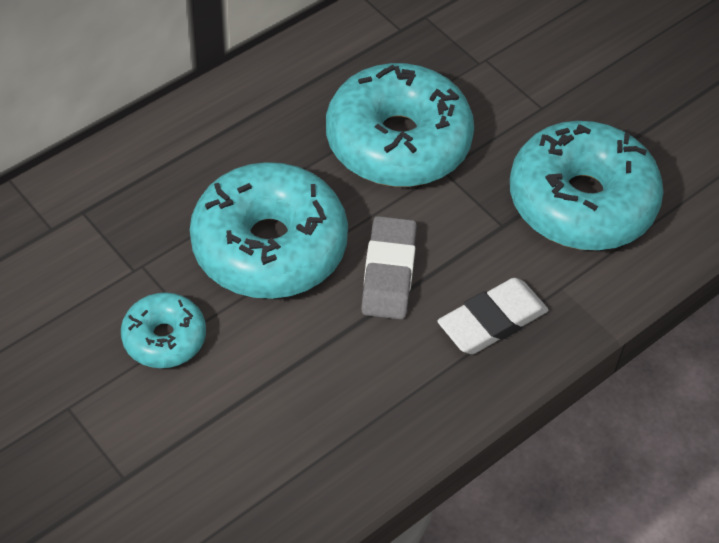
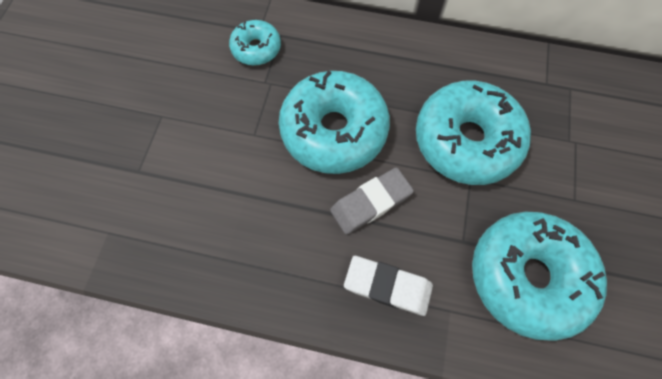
camera: 55 degrees right, 15 degrees up
(164, 338) = (234, 126): turquoise donut -> turquoise donut (256, 49)

